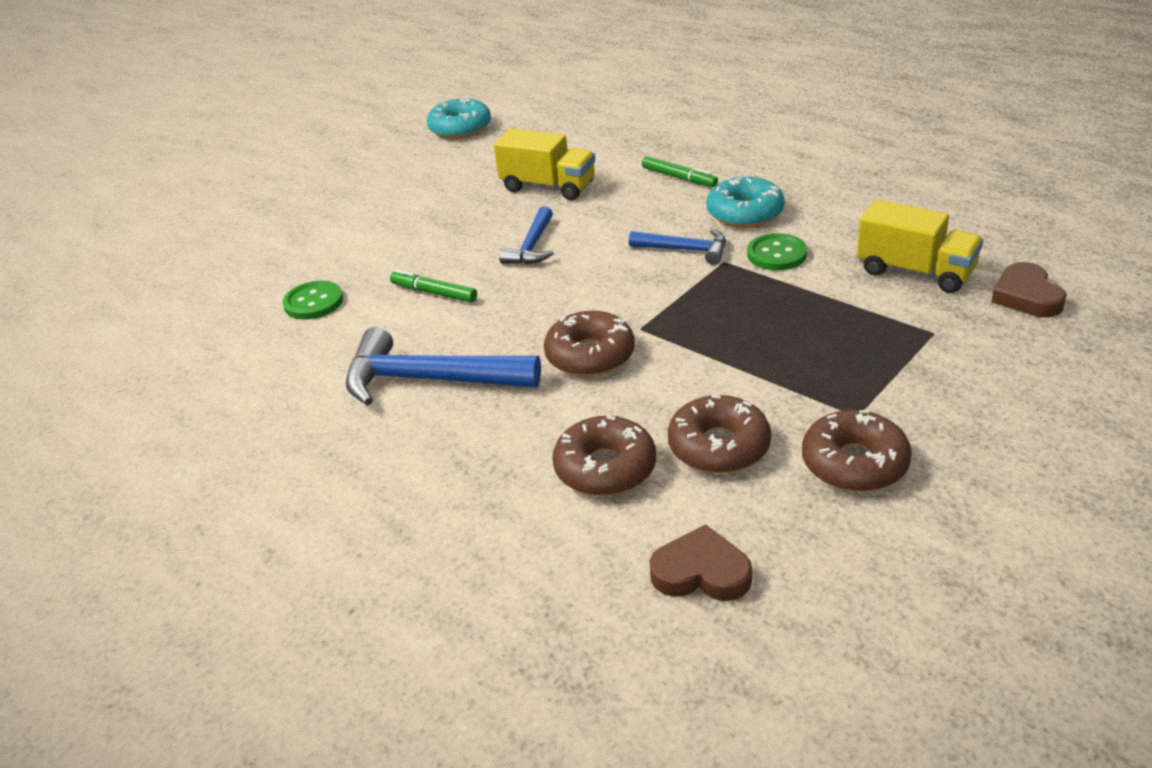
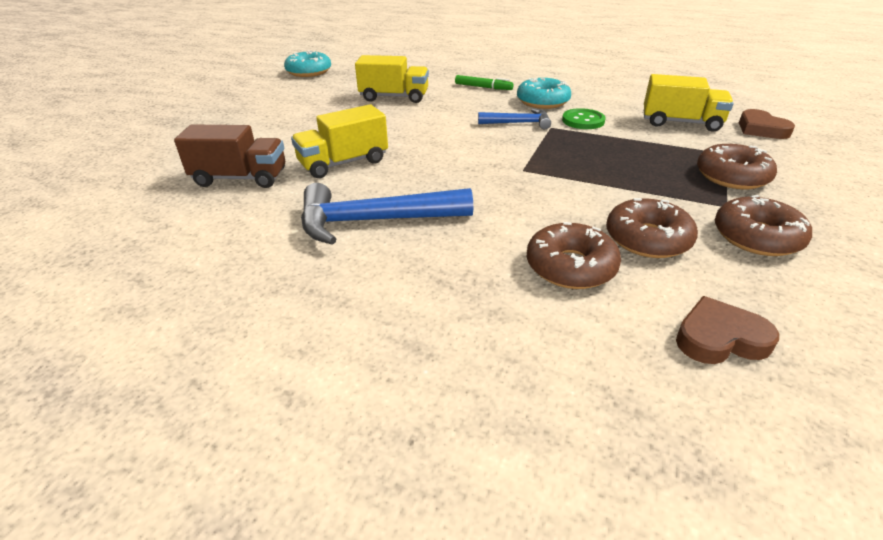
camera: 20 degrees left, 0 degrees up
(313, 302) = (240, 178): green button -> brown truck
(434, 293) = (343, 163): green marker -> yellow truck
(532, 247) = (404, 130): blue hammer -> none
(590, 355) = (497, 190): brown donut -> brown donut (732, 176)

